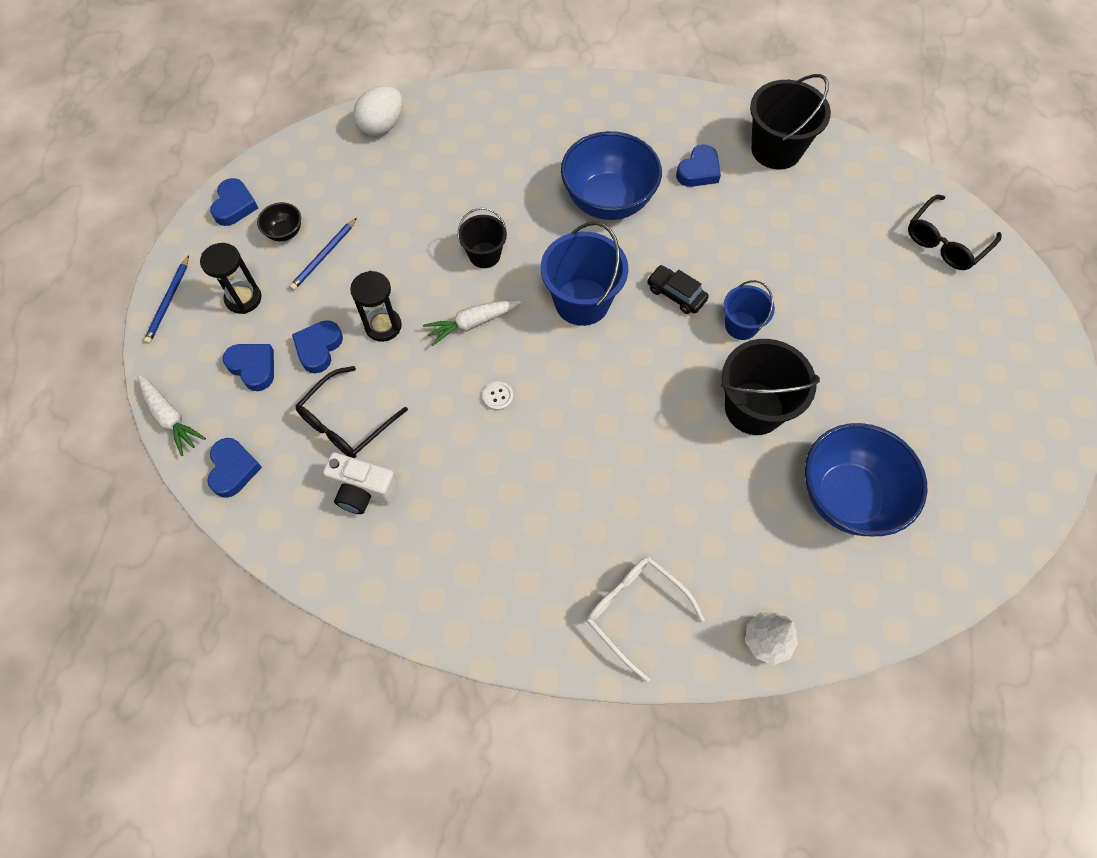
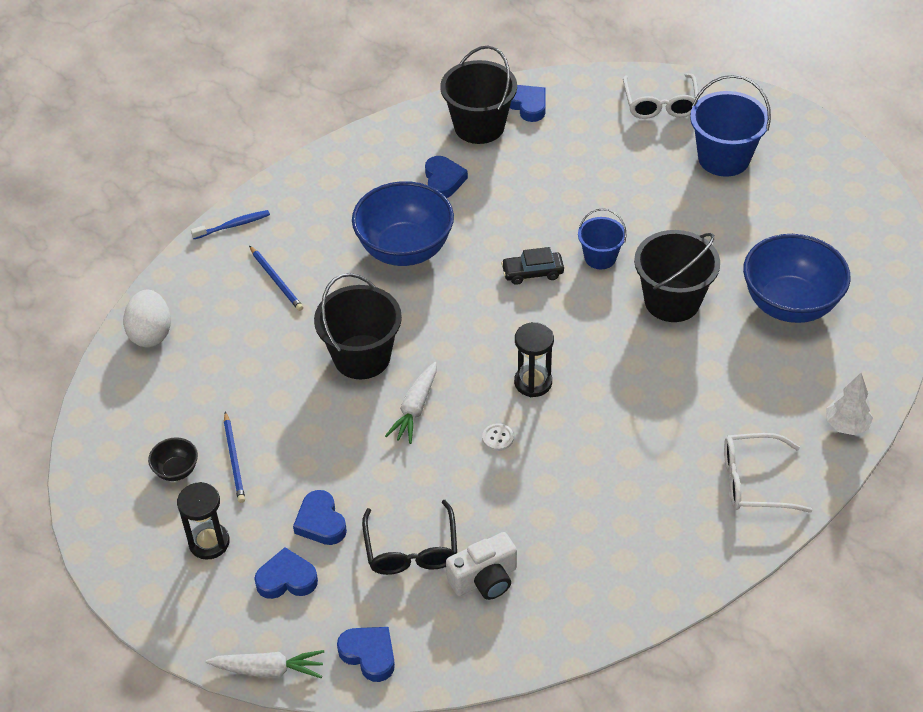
camera: 45 degrees left, 15 degrees down
(168, 302) = (146, 598): blue pencil -> blue pencil (276, 280)
(234, 205) = (103, 487): blue heart -> blue heart (527, 105)
(383, 326) = (350, 466): black hourglass -> black hourglass (533, 382)
(484, 255) = (362, 357): black bucket -> black bucket, size x1.71
(519, 92) = (233, 225): none -> blue toothbrush
(582, 302) = (474, 330): blue bucket -> blue bucket (723, 158)
(946, 241) = (660, 104): black glasses -> white glasses

